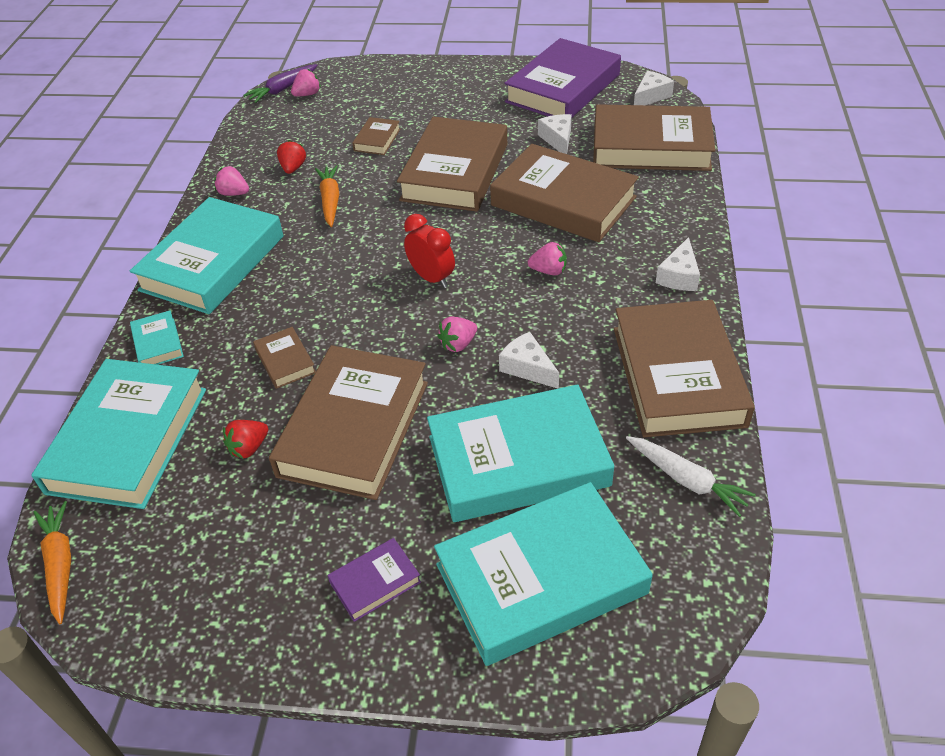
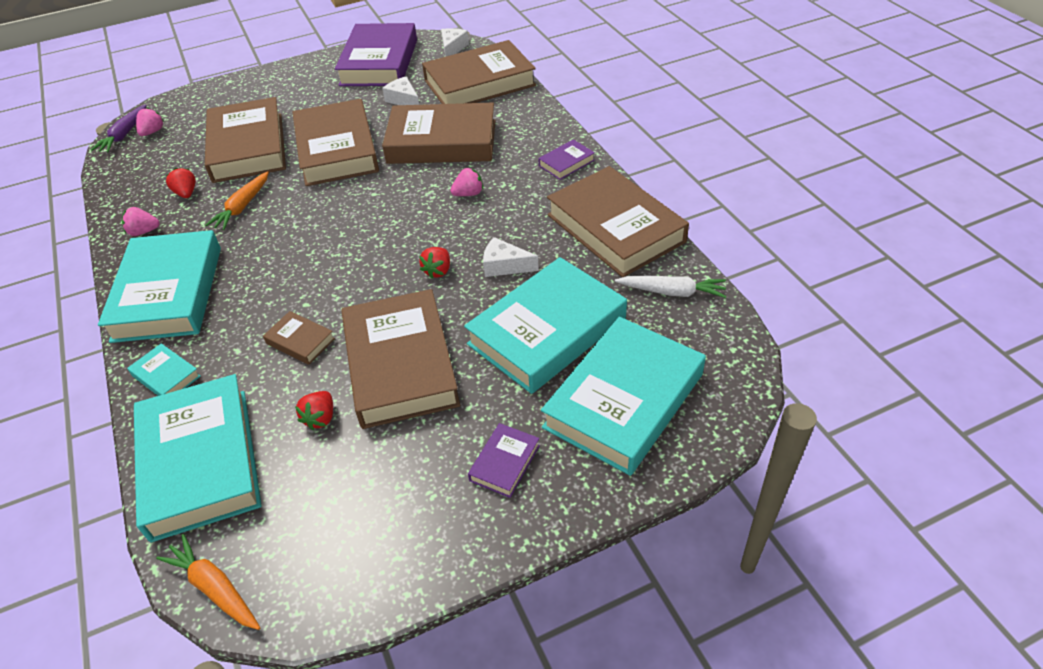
camera: 30 degrees left, 0 degrees up
(330, 201) = (242, 207): orange carrot -> orange carrot turned 120 degrees counterclockwise
(377, 140) = (248, 147): brown book -> brown book, size x2.31
(432, 278) = (378, 232): red clock -> none
(458, 344) = (438, 271): pink strawberry -> red strawberry
(679, 276) = (566, 163): white cheese -> purple book

